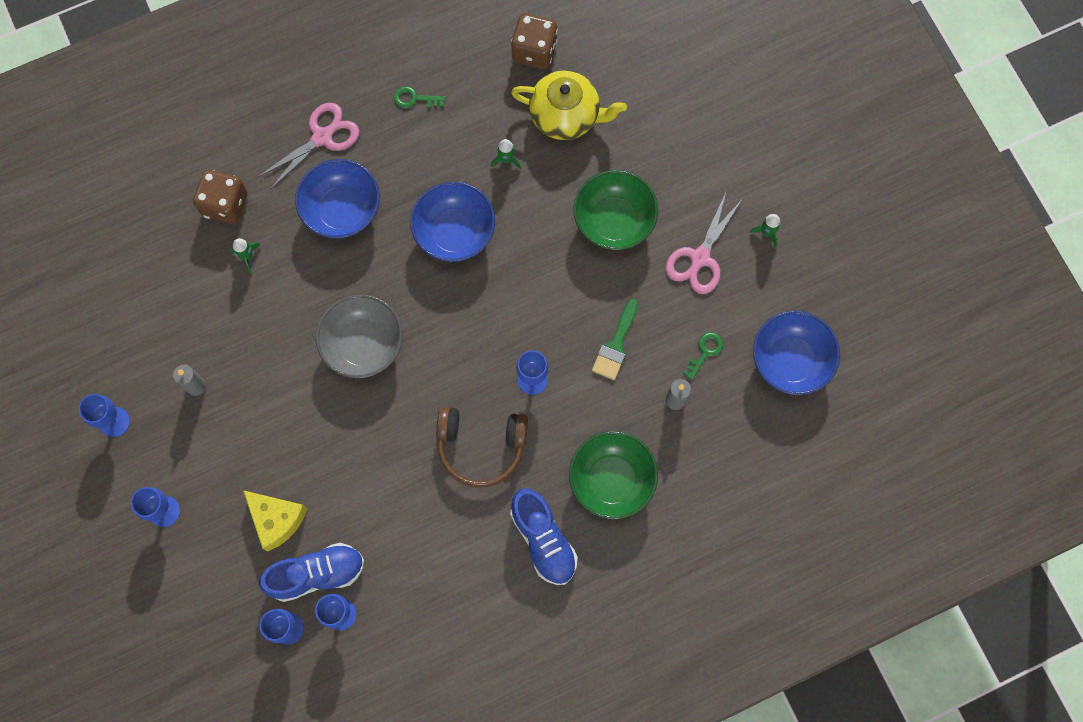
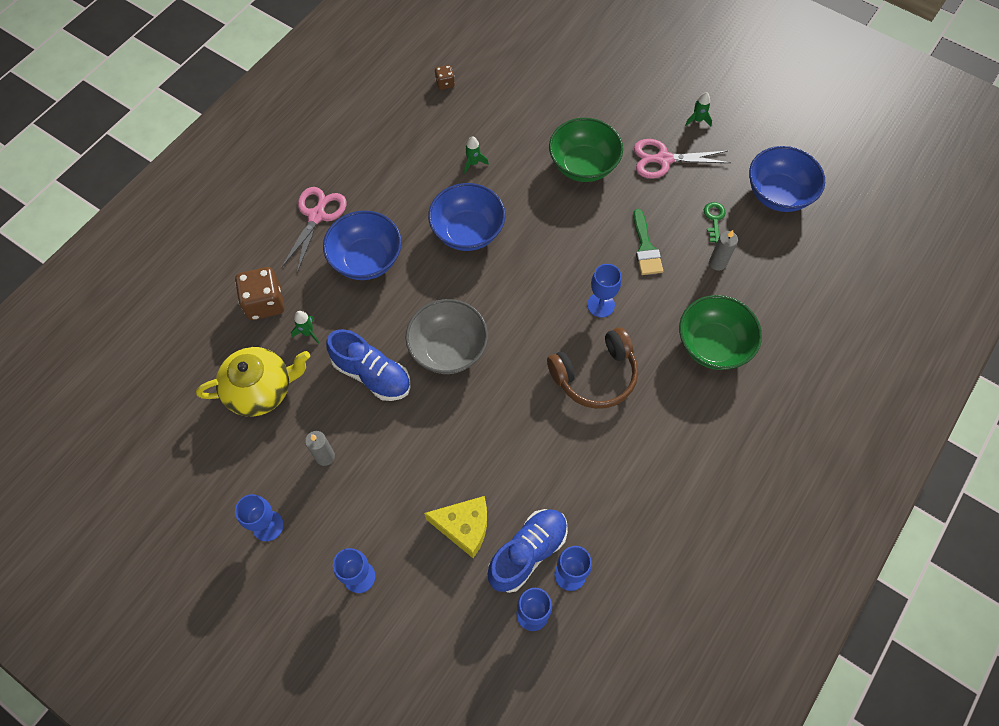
camera: 30 degrees left, 10 degrees down
(414, 99) = (374, 155): green key -> none
(534, 51) = (445, 83): brown dice -> brown dice, size x0.50
(543, 540) = (693, 419): blue shoe -> blue shoe (372, 374)
(566, 115) = (498, 114): yellow teapot -> yellow teapot (261, 390)
(699, 258) = (663, 159): pink scissors -> pink scissors turned 90 degrees clockwise

